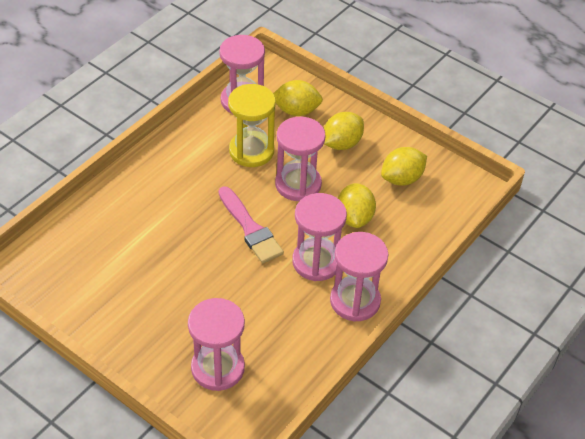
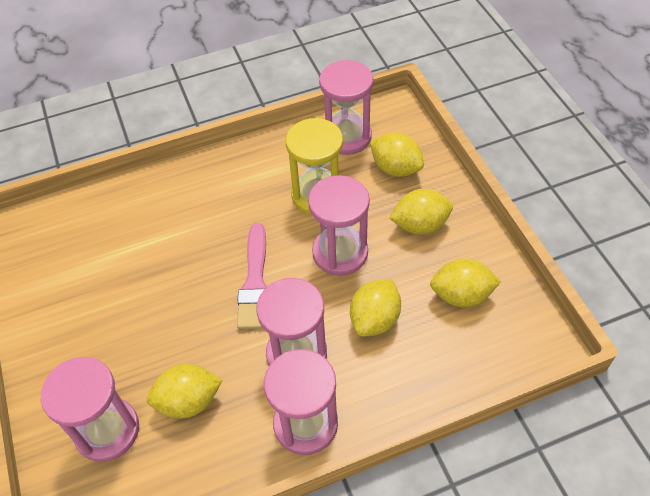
camera: 35 degrees right, 5 degrees up
(262, 324) = (188, 401): none -> yellow lemon

